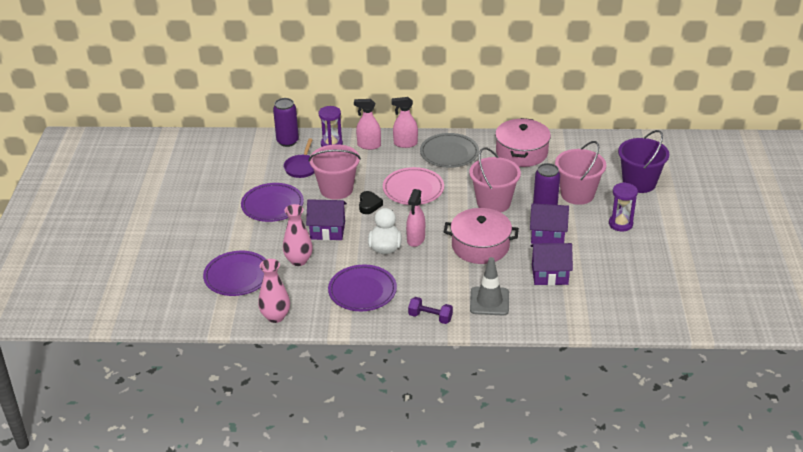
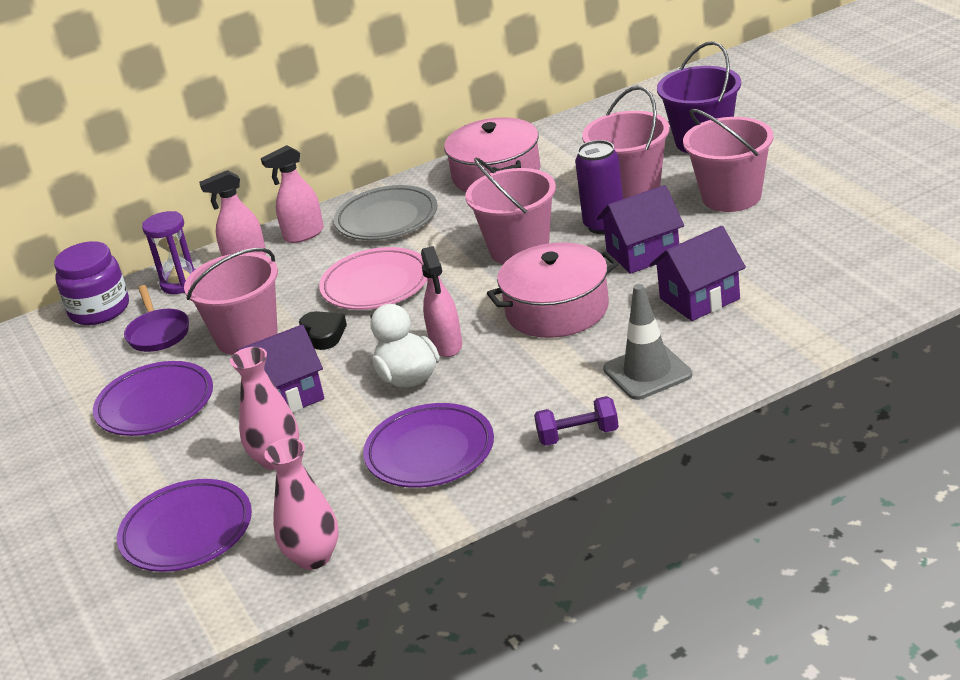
camera: 25 degrees left, 5 degrees down
(287, 141) = (99, 310): purple can -> purple jar
(620, 224) = (731, 197): purple hourglass -> pink bucket

